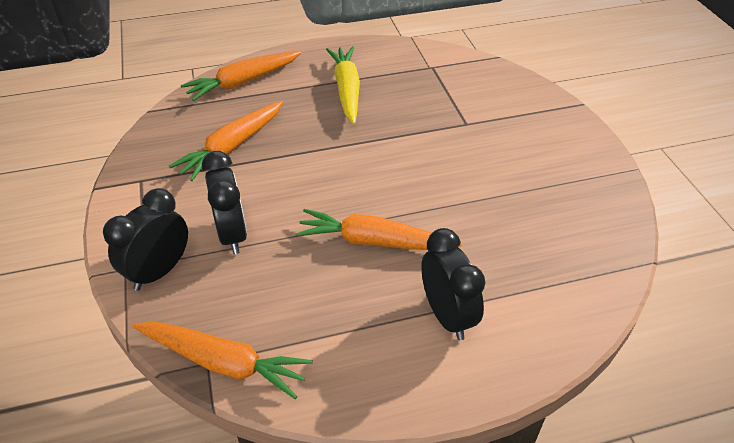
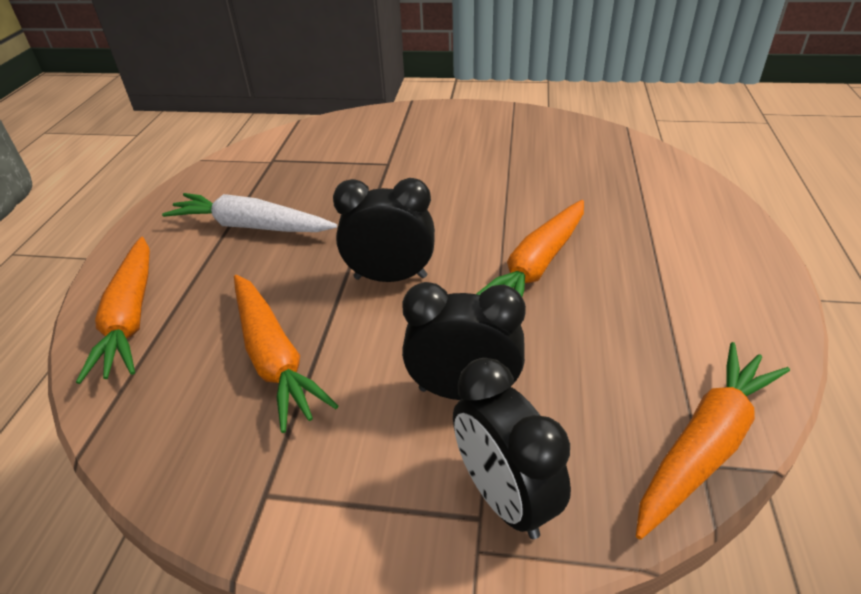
camera: 65 degrees left, 5 degrees down
(347, 90) = (251, 226): yellow carrot -> white carrot
(447, 315) = (662, 243): black clock -> black clock (390, 277)

